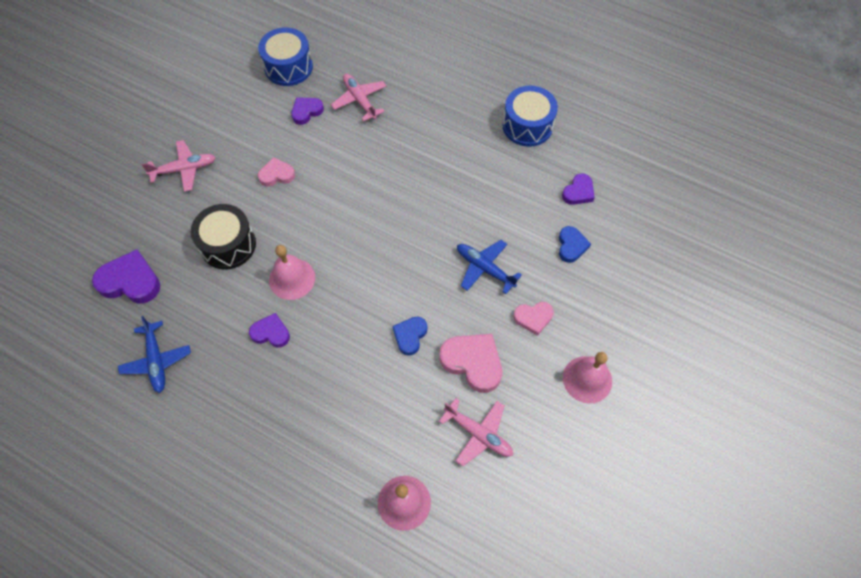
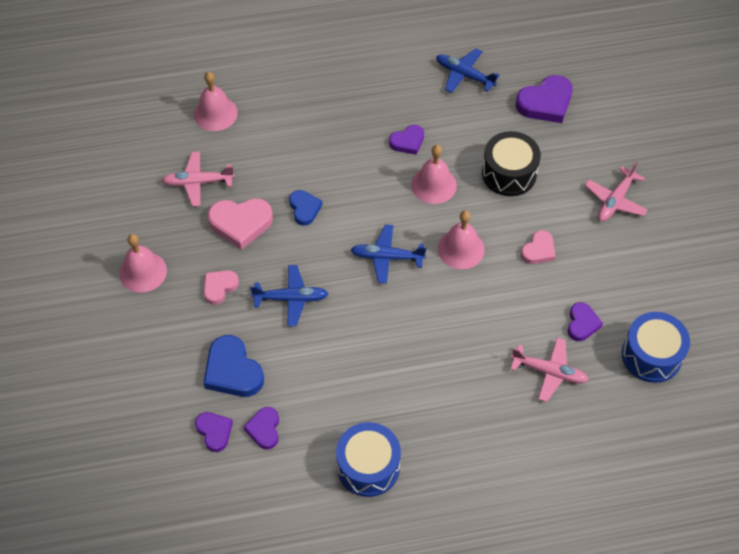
camera: 140 degrees right, 5 degrees down
(327, 215) = (461, 249): none -> pink bell
(385, 248) = (386, 257): none -> blue plane
(571, 246) = (232, 371): blue heart -> blue heart, size x1.65
(615, 214) = (214, 432): none -> purple heart

